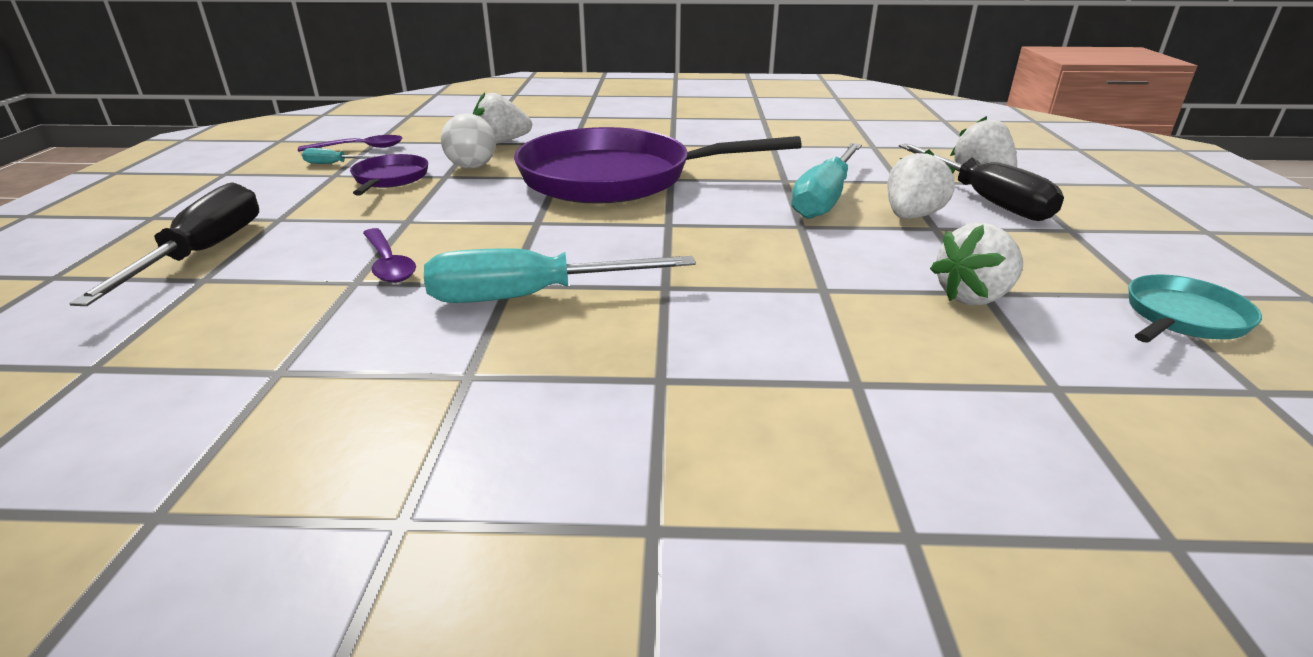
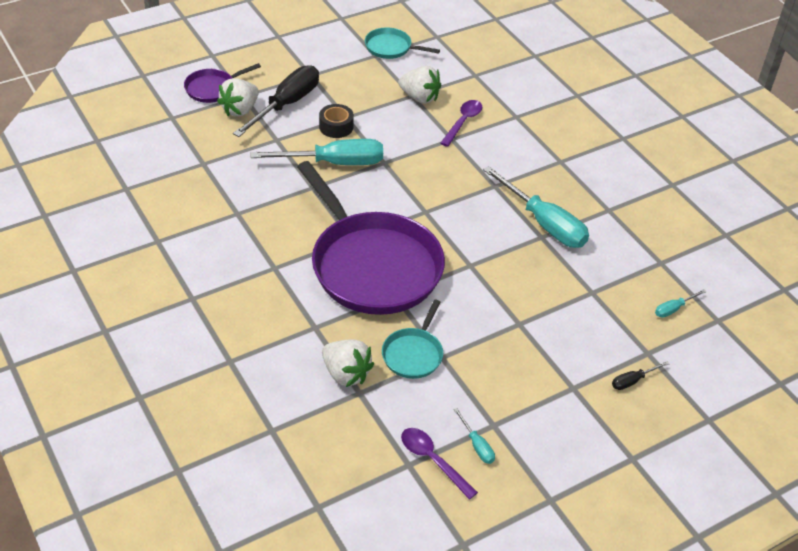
camera: 125 degrees left, 15 degrees up
(197, 335) = (673, 309): none -> turquoise screwdriver
(203, 253) = (633, 381): black screwdriver -> black screwdriver, size x0.43
(388, 264) = (567, 292): purple spoon -> purple spoon (463, 122)
(390, 179) = (472, 384): purple pan -> purple pan (212, 88)
(472, 167) = (413, 354): white ball -> turquoise pan
(911, 216) = (336, 127): white strawberry -> black tape

